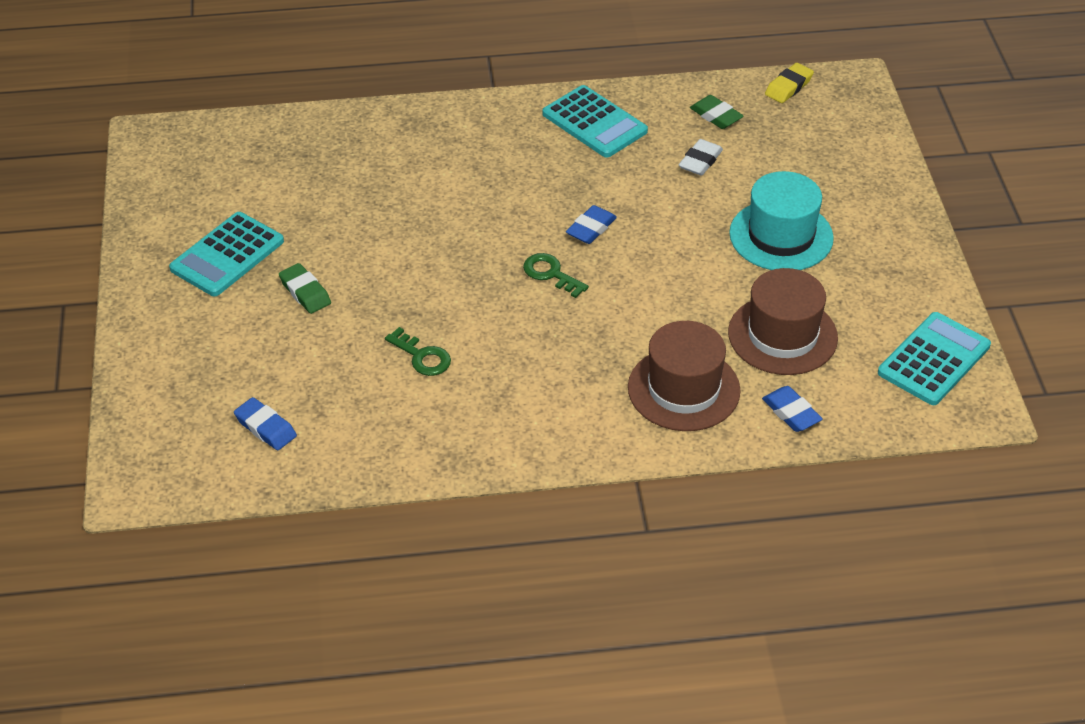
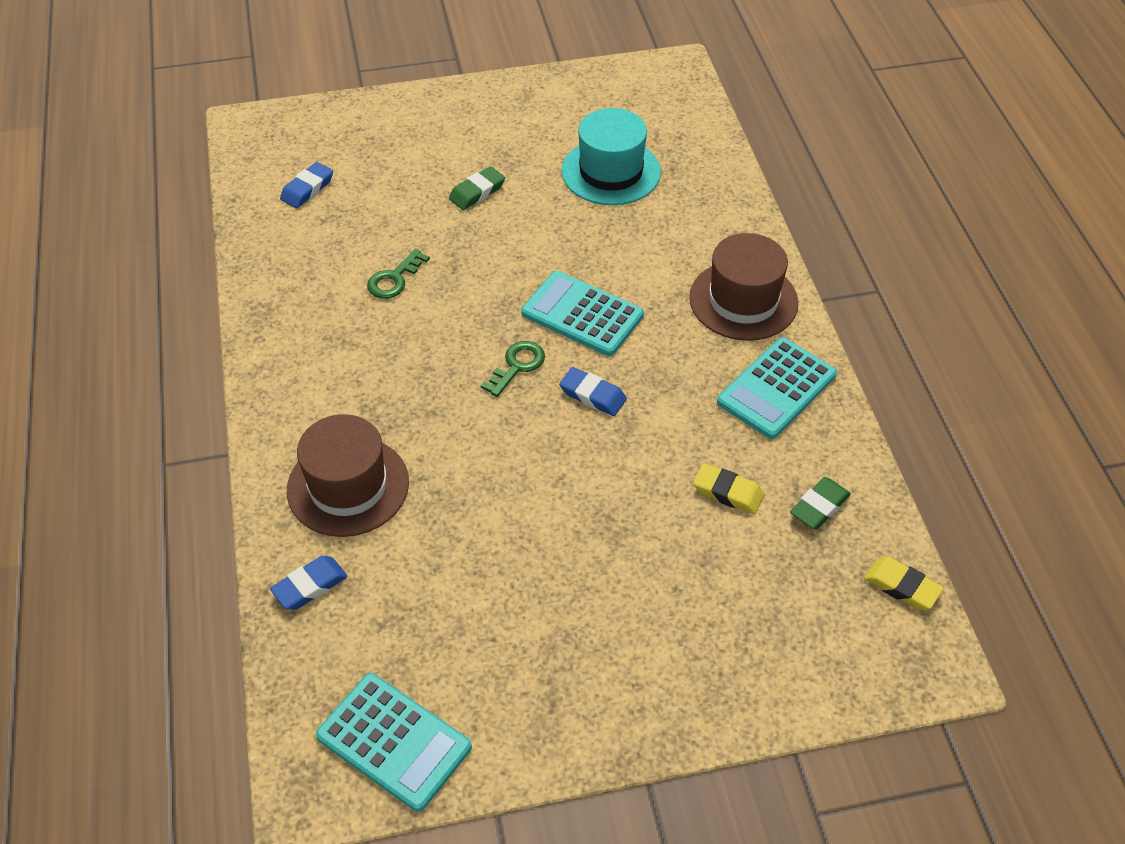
camera: 85 degrees right, 5 degrees up
(227, 255) = (522, 138): turquoise calculator -> turquoise calculator (582, 314)
(700, 161) = (728, 492): white eraser -> yellow eraser
(781, 236) = (603, 577): turquoise hat -> turquoise hat (611, 171)
(782, 335) = (432, 578): brown hat -> brown hat (743, 300)

